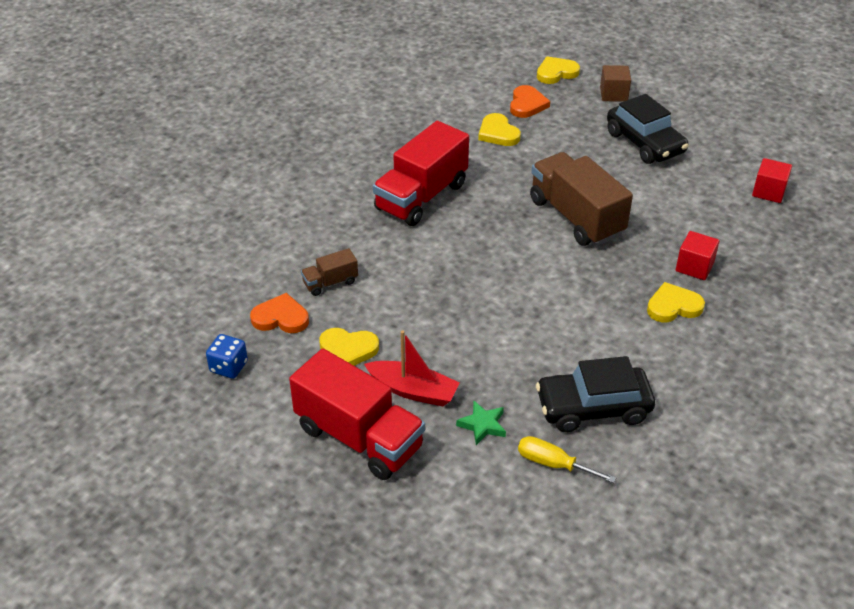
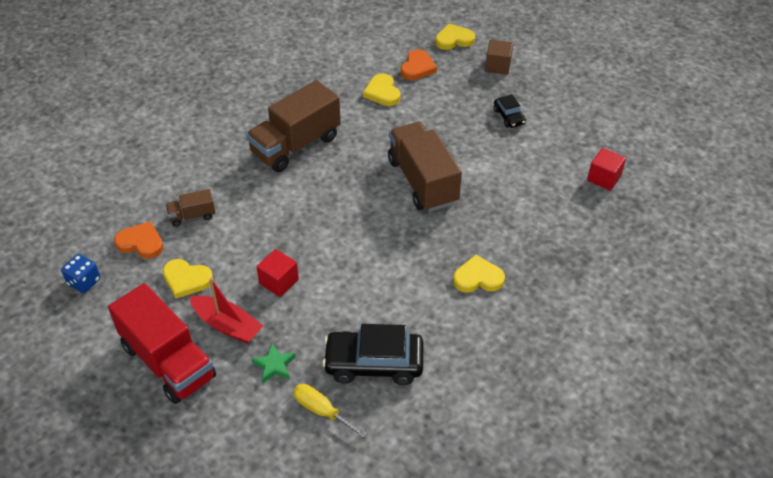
camera: 10 degrees right, 5 degrees up
(421, 197) = (296, 145): red truck -> brown truck
(645, 143) = (509, 117): black car -> black car, size x0.52
(694, 267) = (510, 242): red cube -> red cube (279, 282)

